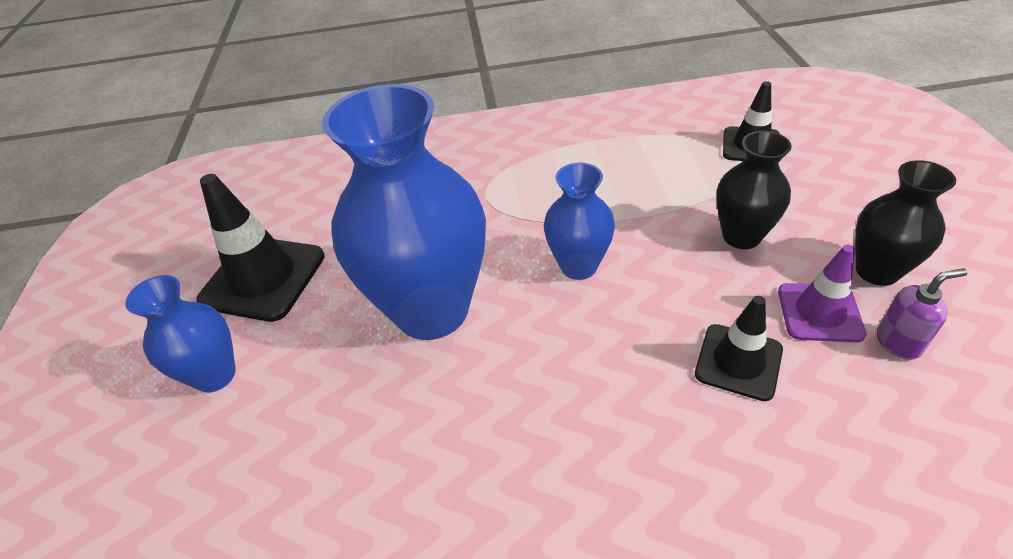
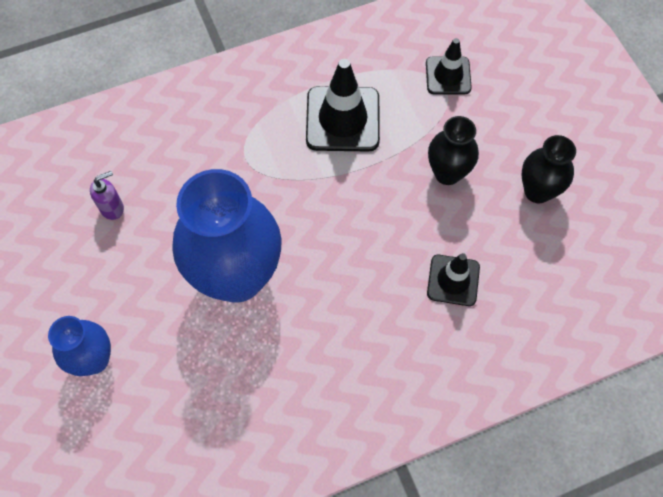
camera: 20 degrees left, 20 degrees up
(263, 278) = (90, 270): black traffic cone -> black traffic cone (342, 119)
(578, 266) = (335, 219): blue vase -> none
(819, 312) = (501, 232): purple traffic cone -> none
(898, 342) = (548, 248): purple soap dispenser -> purple soap dispenser (112, 208)

